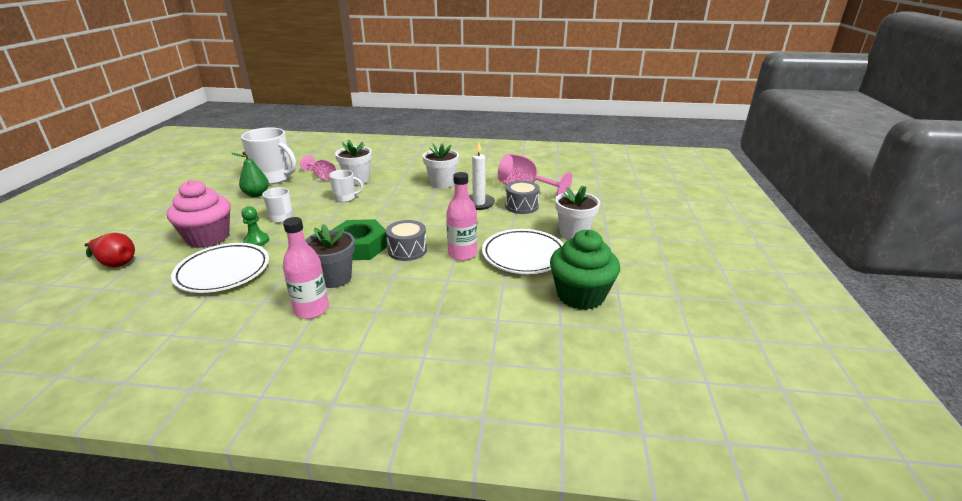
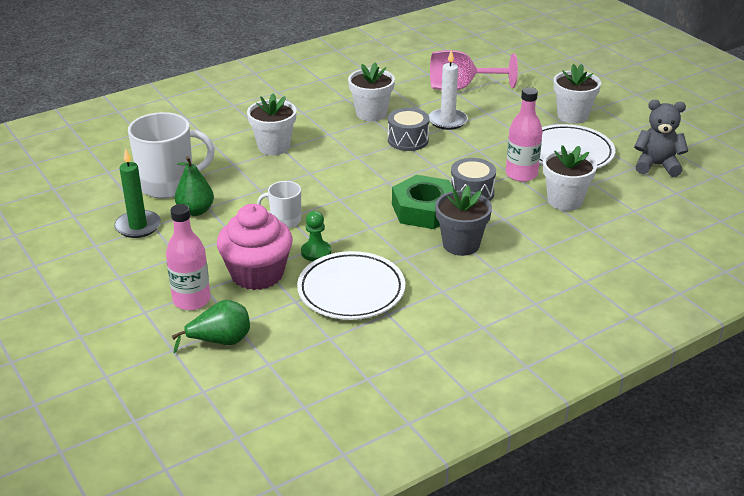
camera: 40 degrees left, 5 degrees up
(115, 263) = (220, 341): red pear -> green pear
(220, 190) = (138, 226): none -> green candle
(311, 309) = (494, 275): pink bottle -> pink bottle (191, 300)
(322, 176) = (223, 159): pink goblet -> none
(345, 198) = (306, 171): white mug -> none
(458, 285) = (565, 201): none -> white flower pot
(521, 206) = (489, 107): grey drum -> grey drum (408, 140)
(580, 295) = (656, 165): green cupcake -> grey teddy bear

